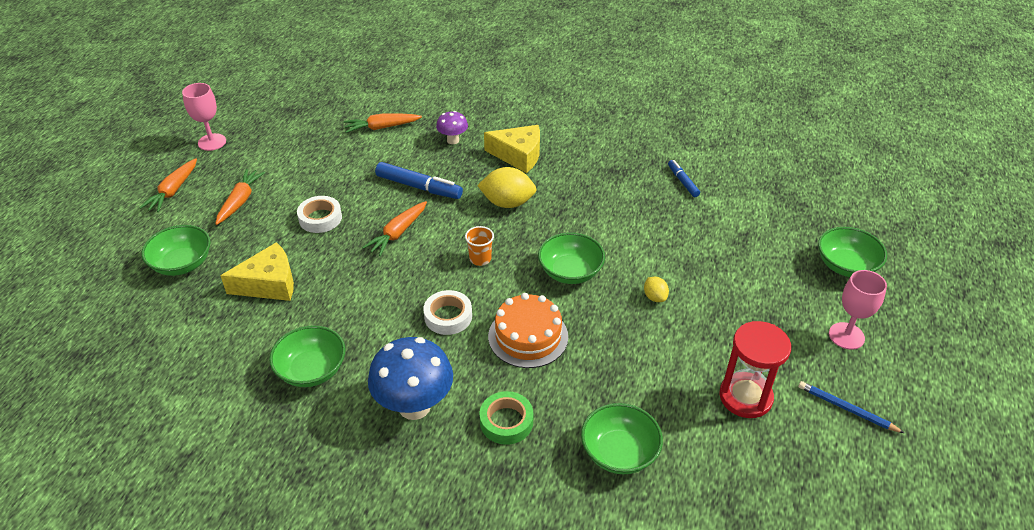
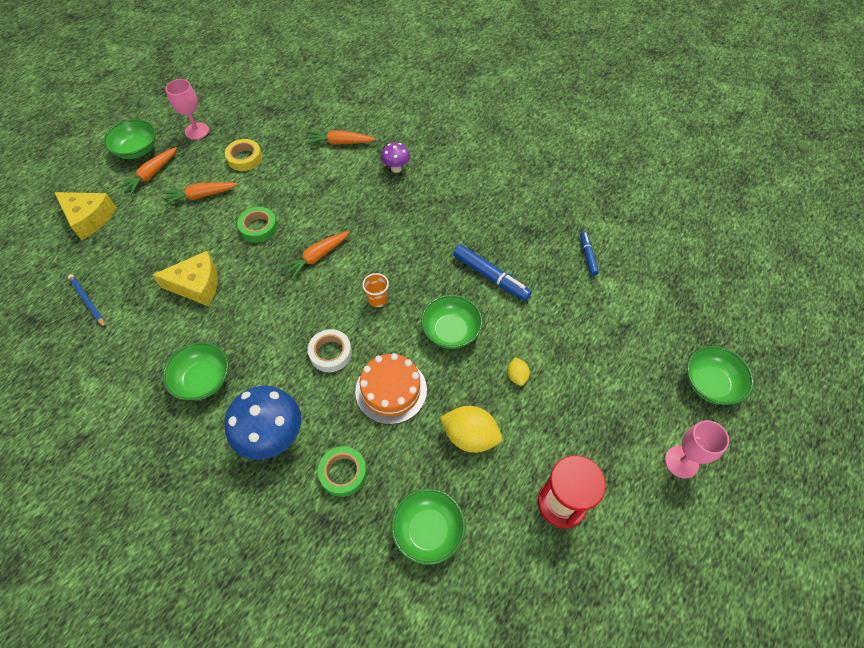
camera: 15 degrees right, 15 degrees up
(182, 264) = (136, 249): green bowl -> green bowl (137, 150)
(240, 201) = (200, 196): orange carrot -> orange carrot turned 135 degrees counterclockwise
(278, 158) = (244, 158): none -> yellow tape
(320, 218) = (258, 227): white tape -> green tape
(419, 187) = (350, 212): blue marker -> blue marker (490, 277)
(507, 203) = (421, 245): yellow lemon -> yellow lemon (470, 436)
(518, 155) = (448, 196): yellow cheese -> yellow cheese (89, 218)
(847, 409) = (652, 541): blue pencil -> blue pencil (88, 301)

